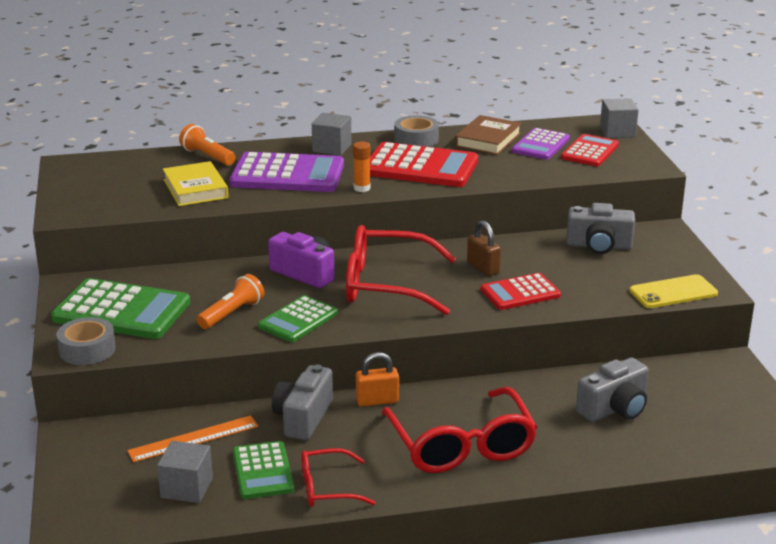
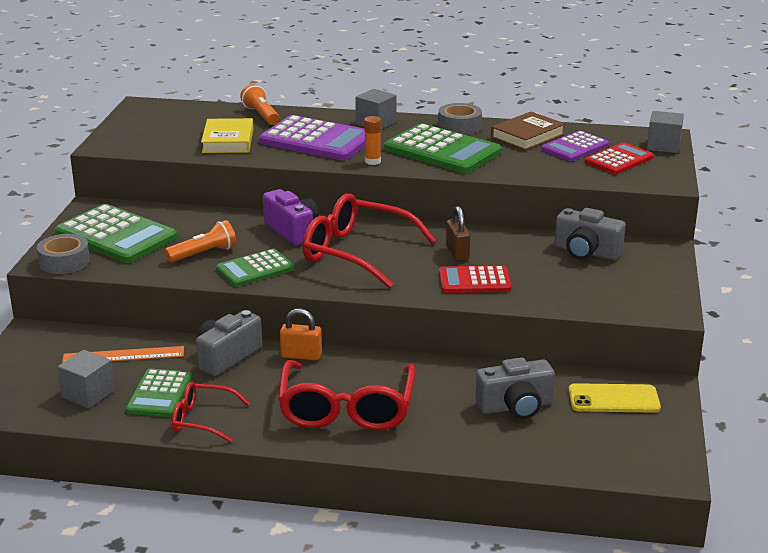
camera: 20 degrees right, 0 degrees up
(420, 167) = (442, 151): red calculator -> green calculator
(673, 292) = (626, 306): yellow phone -> yellow phone (613, 399)

